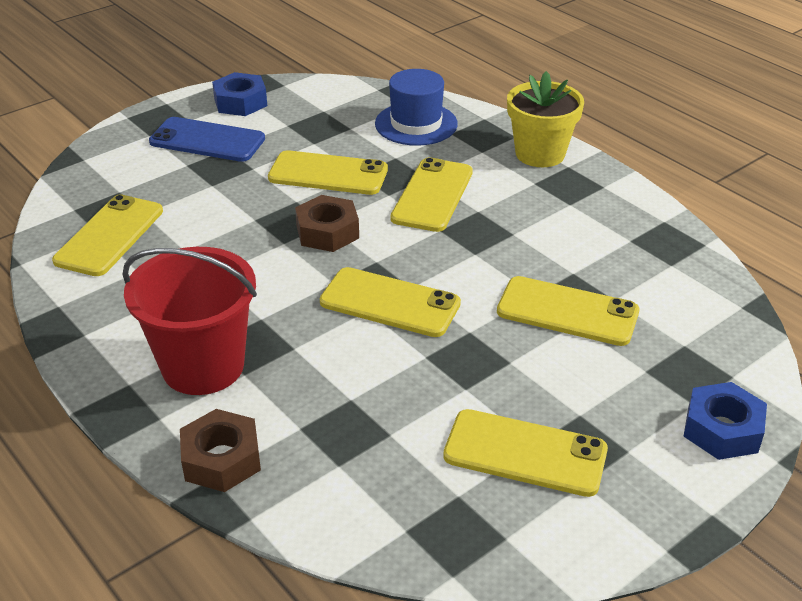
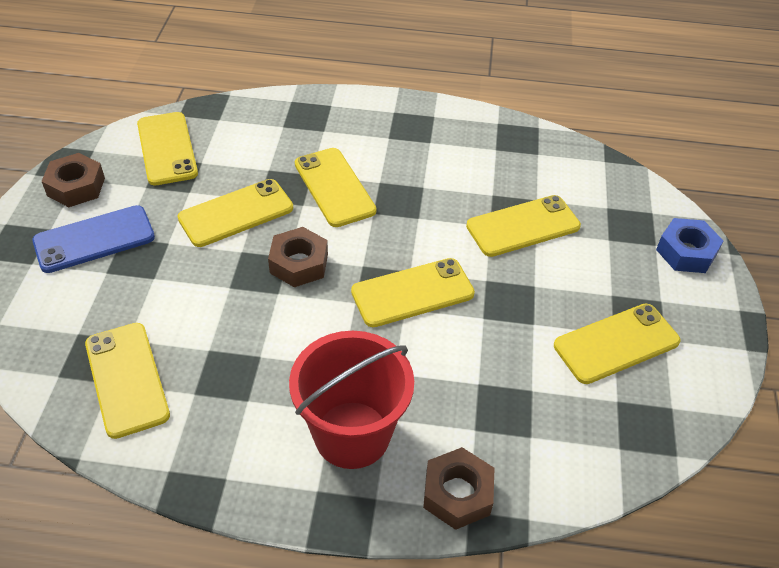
camera: 45 degrees left, 10 degrees up
(240, 102) = (76, 187): blue nut -> brown nut
(337, 107) = (167, 149): none -> yellow phone
(416, 124) = (248, 132): blue hat -> none
(540, 154) = (364, 111): yellow flower pot -> none

